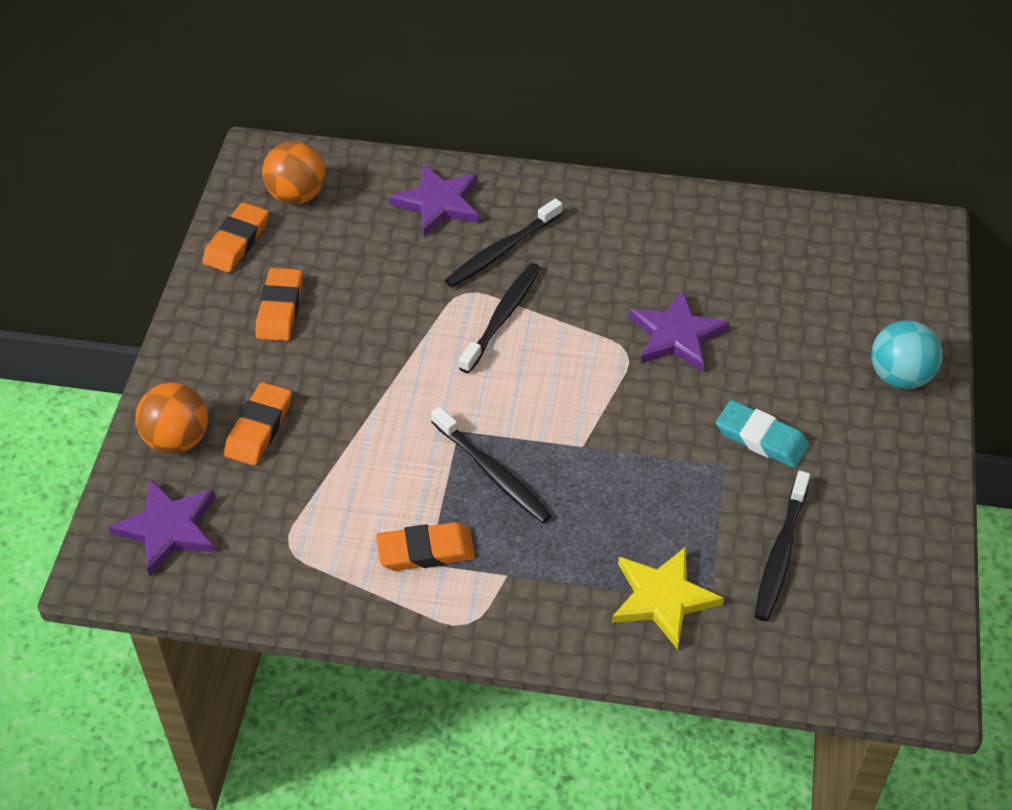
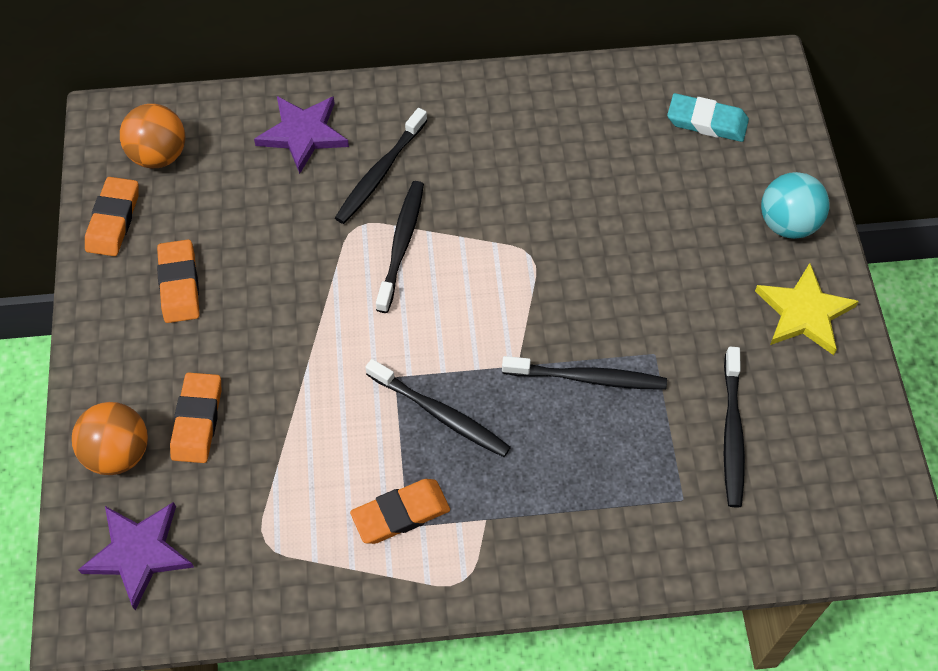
camera: 15 degrees left, 10 degrees up
(649, 472) = (588, 378): none -> black toothbrush
(663, 598) = (638, 507): yellow star -> yellow star (804, 312)
(676, 335) = (572, 227): purple star -> none
(761, 438) = (681, 317): turquoise eraser -> turquoise eraser (707, 121)

